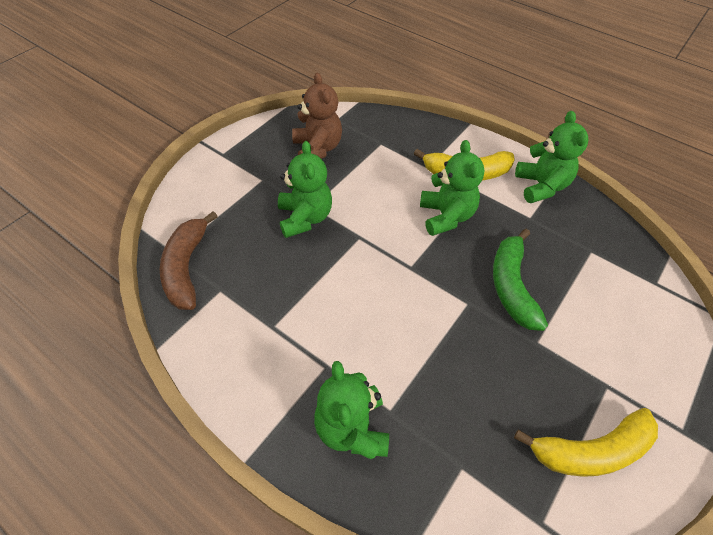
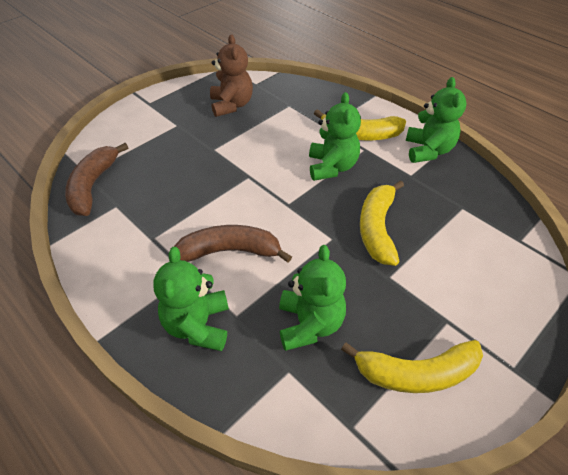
camera: 10 degrees right, 5 degrees down
(305, 218) = (205, 157): green teddy bear -> green teddy bear (309, 324)
(363, 332) = (230, 251): none -> brown banana
(511, 286) = (377, 228): green banana -> yellow banana

